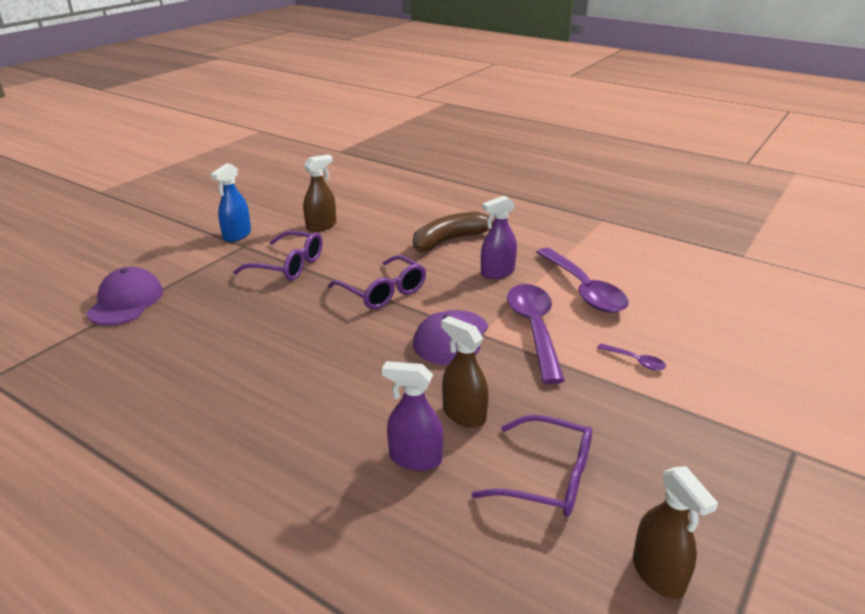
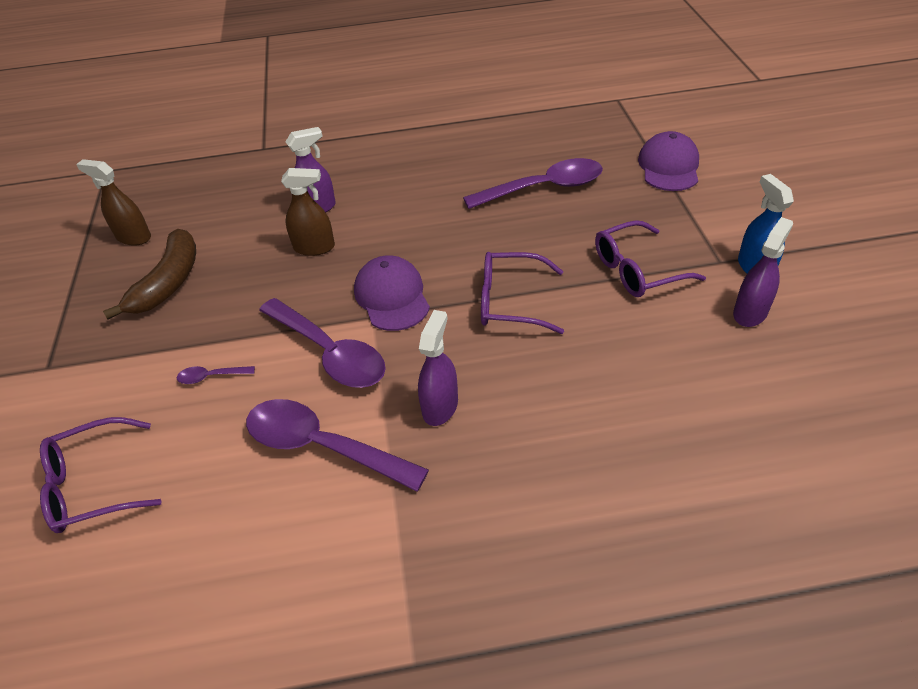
camera: 140 degrees right, 15 degrees up
(126, 301) = (669, 167): purple cap -> purple cap turned 135 degrees counterclockwise
(222, 343) = (544, 188): none -> purple spoon
(285, 225) = (750, 312): none -> purple spray bottle
(321, 226) = (717, 339): brown spray bottle -> none
(451, 240) = (556, 426): brown banana -> brown banana (168, 282)
(547, 478) = (226, 245): purple glasses -> purple glasses (94, 485)

